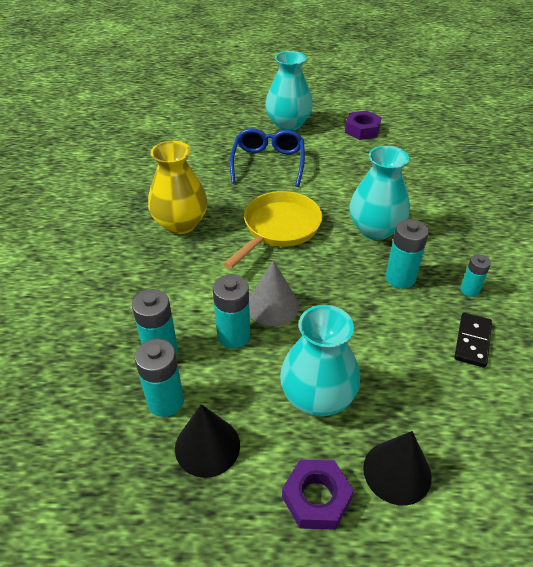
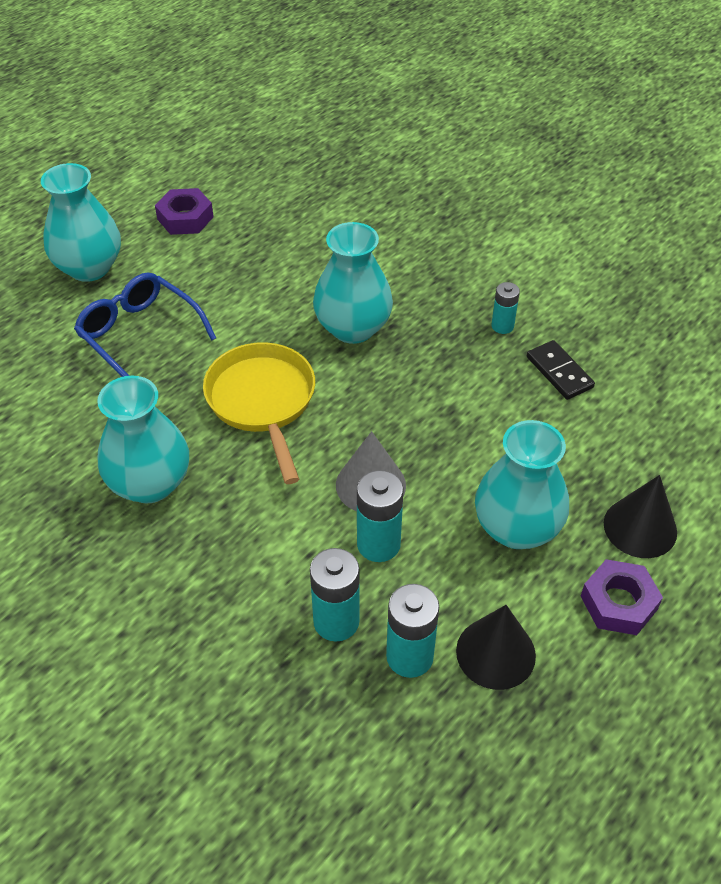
camera: 50 degrees left, 5 degrees up
(180, 223) = (150, 483): yellow vase -> turquoise vase
(400, 278) = (438, 361): turquoise battery -> none

